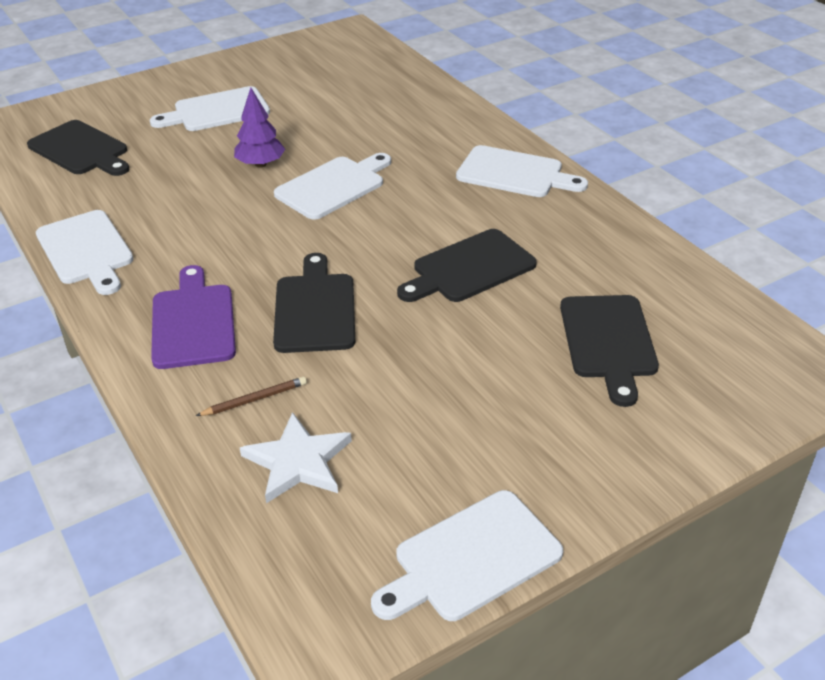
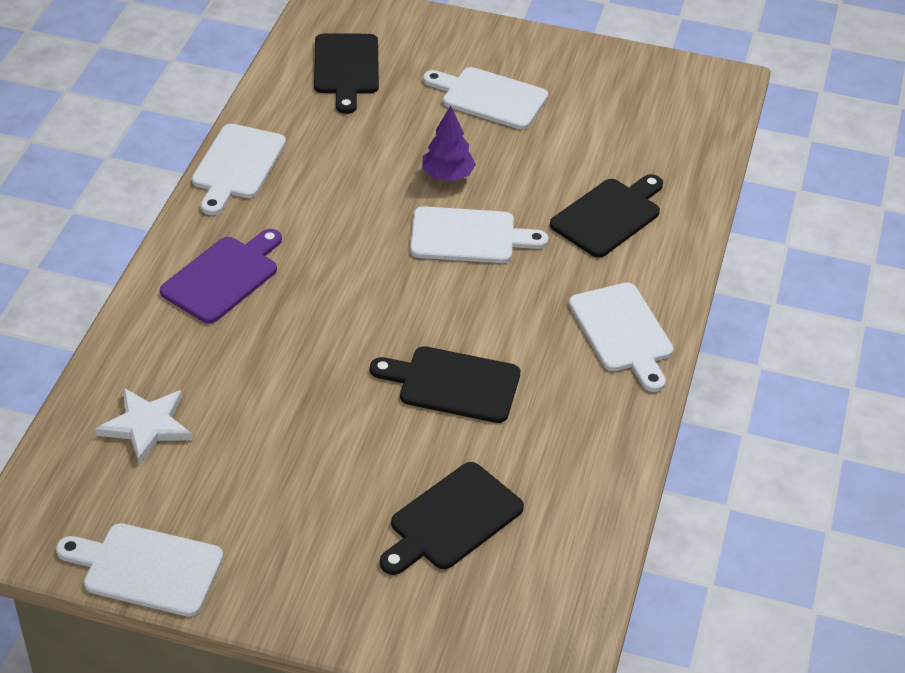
camera: 45 degrees right, 5 degrees up
(255, 399) = (181, 364): brown pencil -> none
(315, 309) = (306, 329): black cutting board -> black cutting board (609, 216)

